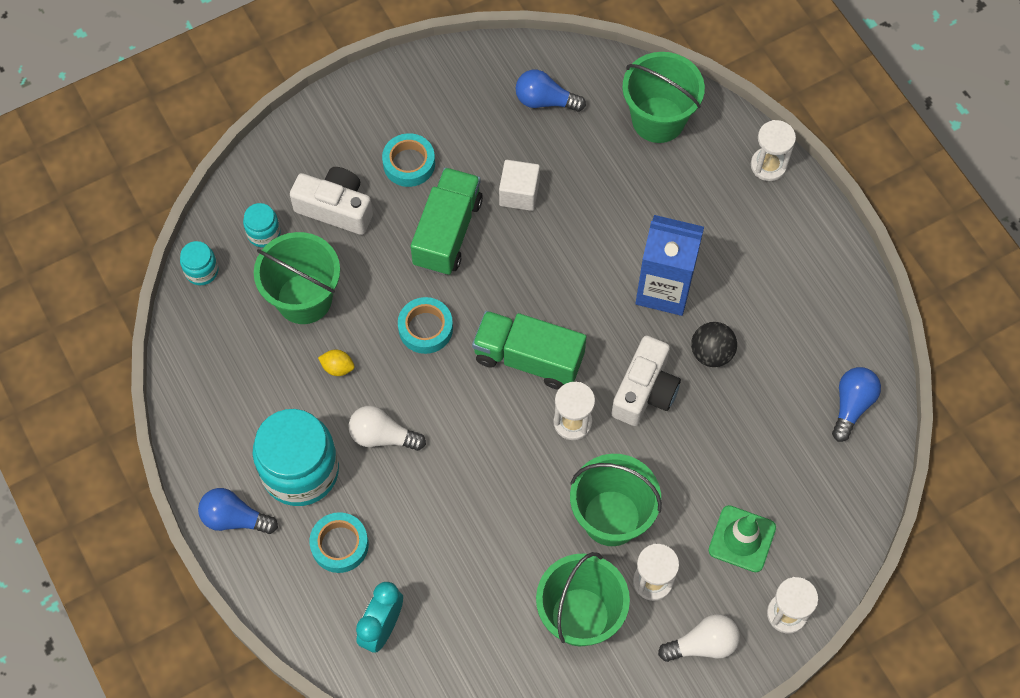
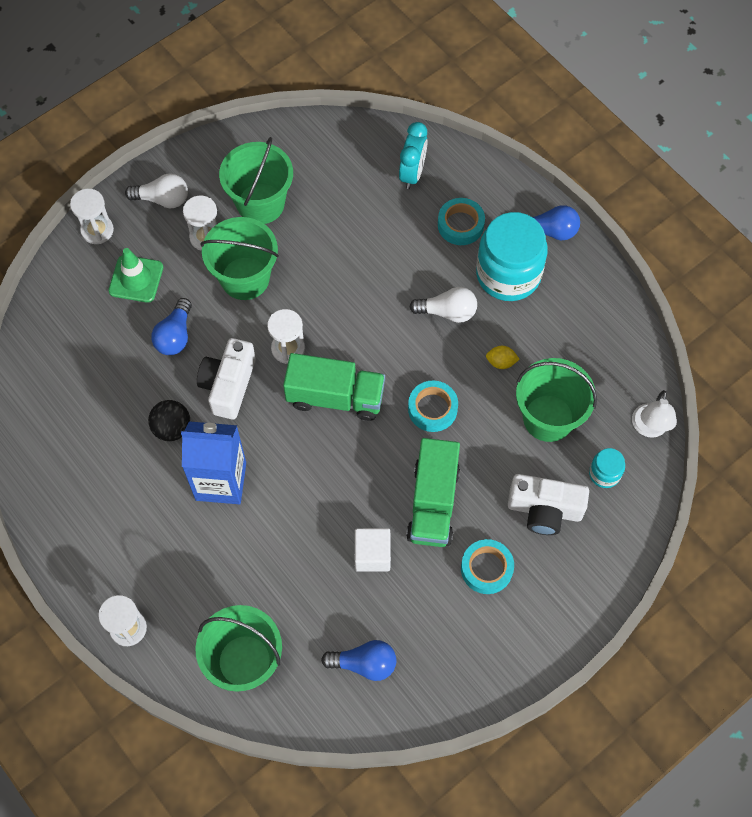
camera: 170 degrees right, 0 degrees up
(201, 271) = (649, 428): turquoise jar -> white lamp
(702, 644) = (162, 199): white light bulb -> white light bulb turned 150 degrees counterclockwise
(851, 405) = (44, 402): blue light bulb -> blue light bulb (175, 335)

